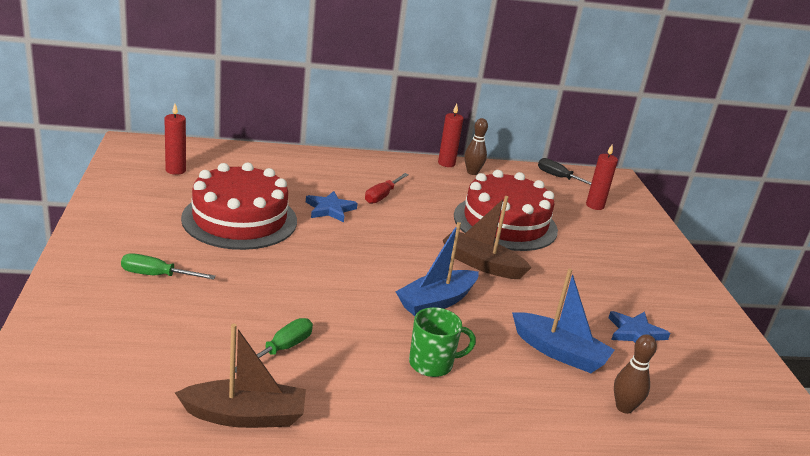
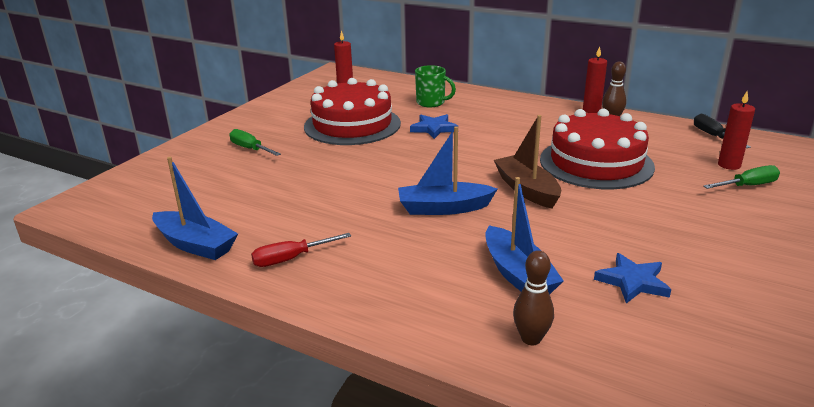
camera: 40 degrees right, 0 degrees up
(245, 416) = (195, 245): brown boat -> blue boat
(282, 349) = (274, 211): green screwdriver -> green screwdriver (748, 186)
(382, 196) = (494, 126): red screwdriver -> red screwdriver (291, 259)
(432, 364) = (380, 250): green mug -> green mug (431, 103)

